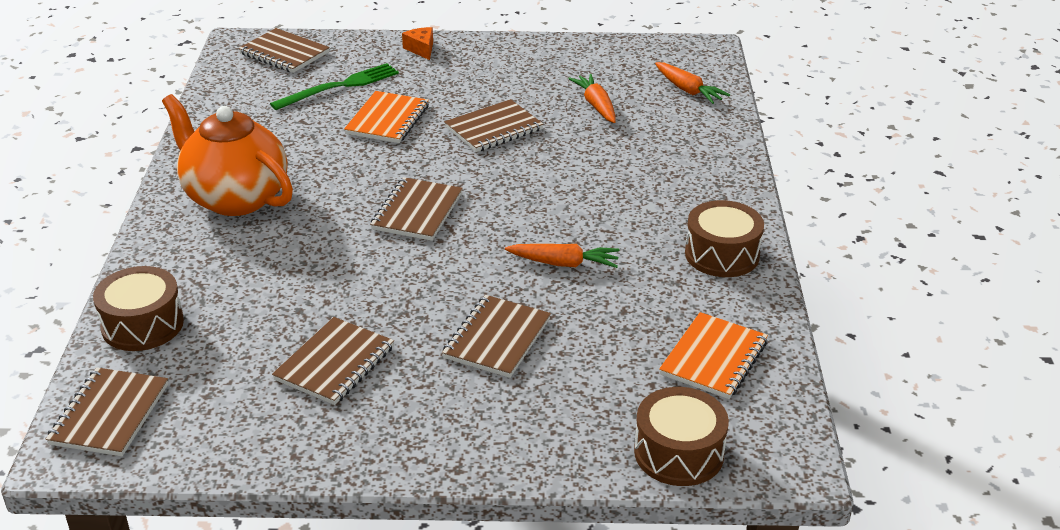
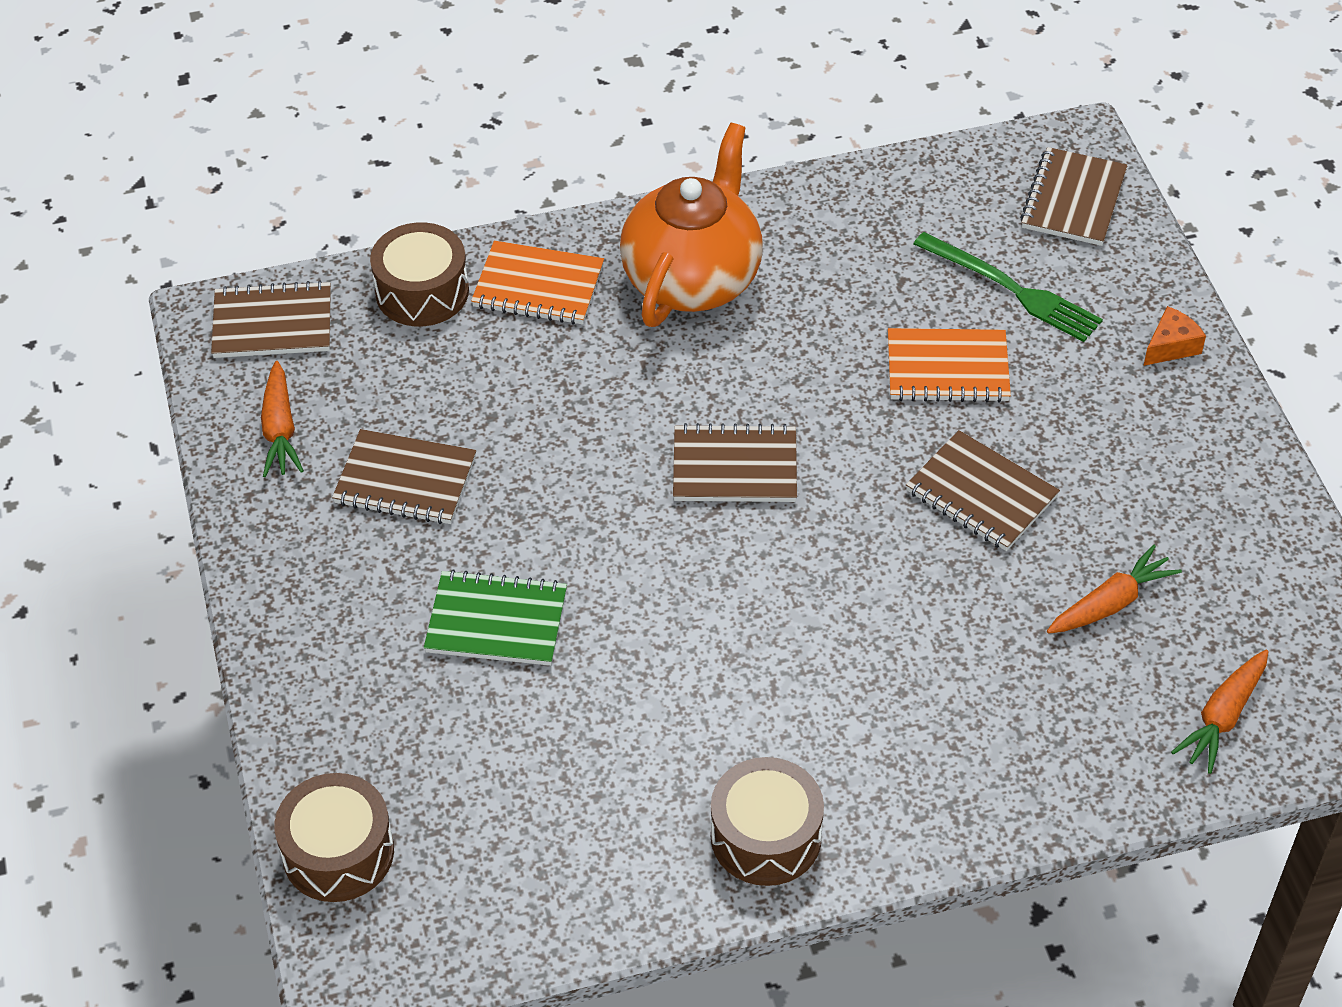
camera: 75 degrees right, 15 degrees up
(497, 339) = (496, 621): brown notebook -> green notebook
(564, 263) = (676, 654): orange carrot -> orange carrot (280, 429)
(714, 358) = (527, 862): orange notebook -> orange notebook (538, 286)

